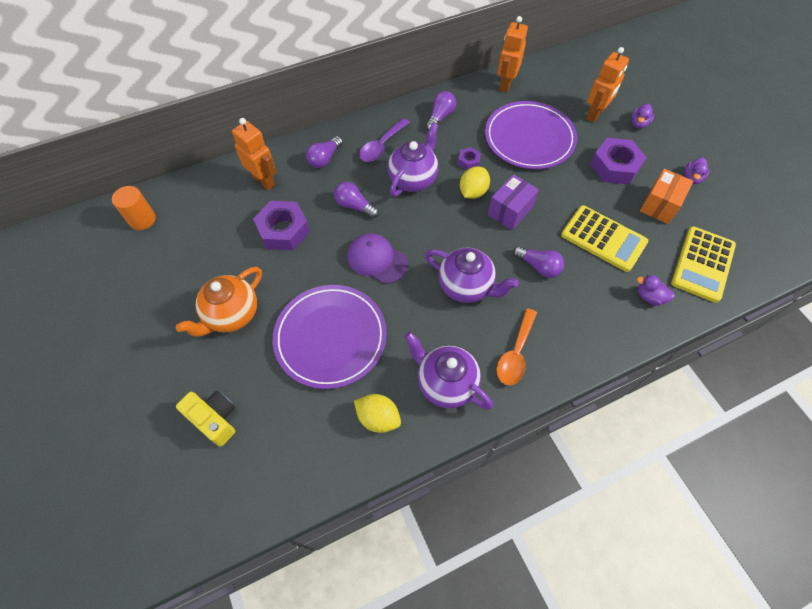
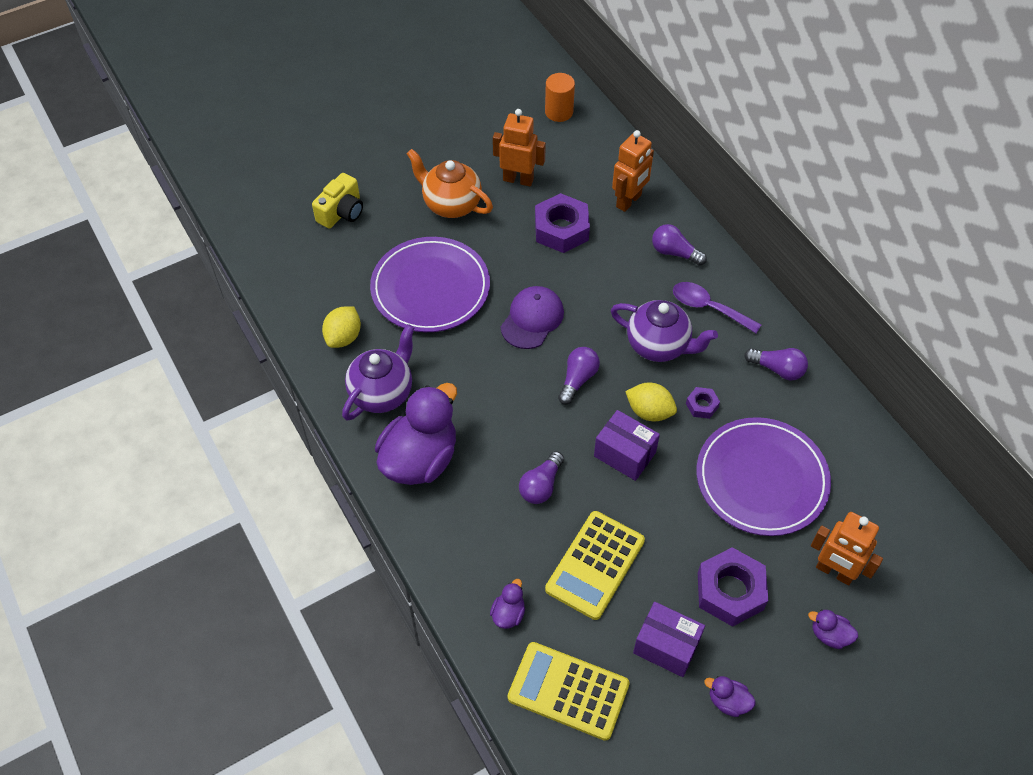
camera: 85 degrees right, 5 degrees down
(355, 206) = (606, 290): purple light bulb -> purple light bulb (578, 379)
(466, 286) = (504, 408): purple teapot -> none
(505, 84) = (867, 449): orange robot -> orange robot (518, 179)
(515, 354) = (420, 459): orange spoon -> purple duck
(659, 205) = (666, 646): orange box -> purple box

